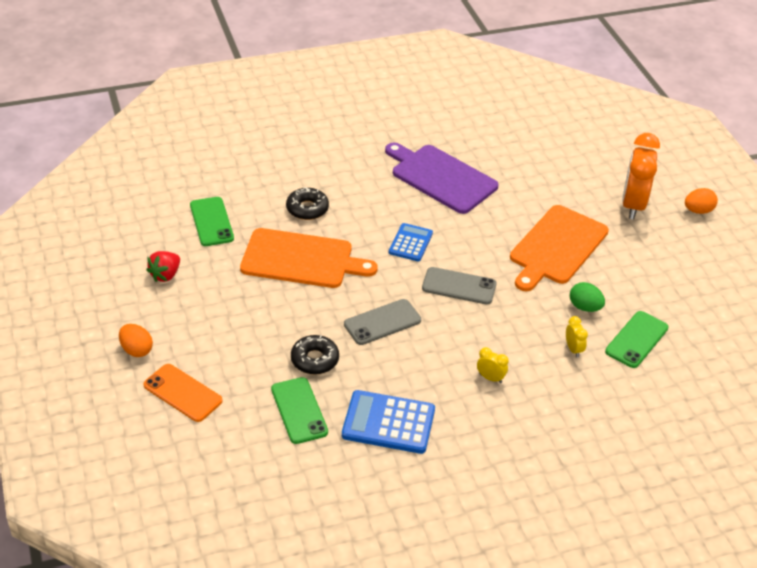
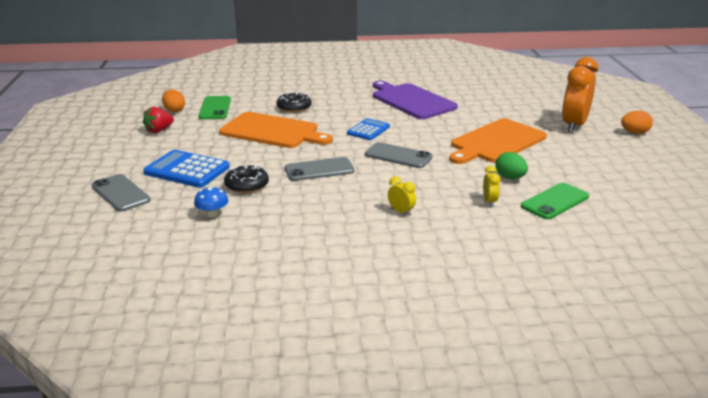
camera: 15 degrees right, 15 degrees down
(136, 350) = (103, 166): orange egg -> orange egg (174, 110)
(182, 393) = (120, 193): orange phone -> grey phone
(299, 410) = (212, 214): green phone -> blue mushroom
(388, 423) = (288, 230): blue calculator -> blue calculator (187, 170)

